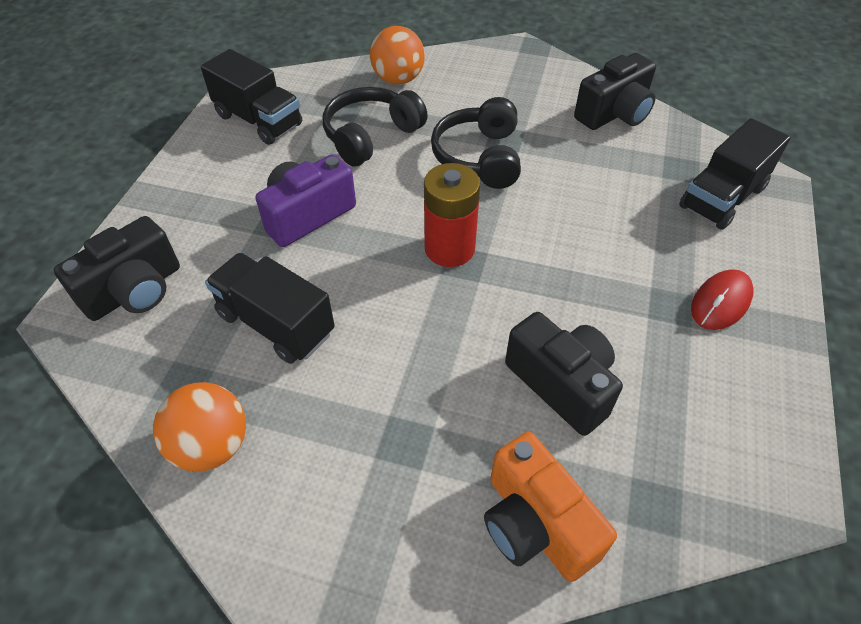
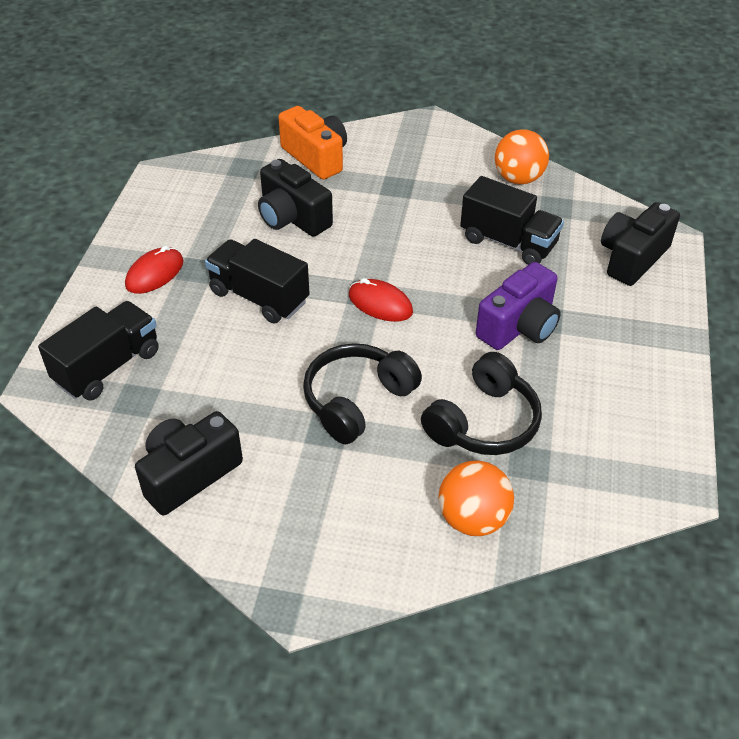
camera: 175 degrees right, 5 degrees down
(259, 120) = (624, 437): black truck -> black truck (259, 297)
(449, 248) = (380, 304): red battery -> red mouse
(479, 157) = (357, 400): black headphones -> black headphones turned 135 degrees counterclockwise

